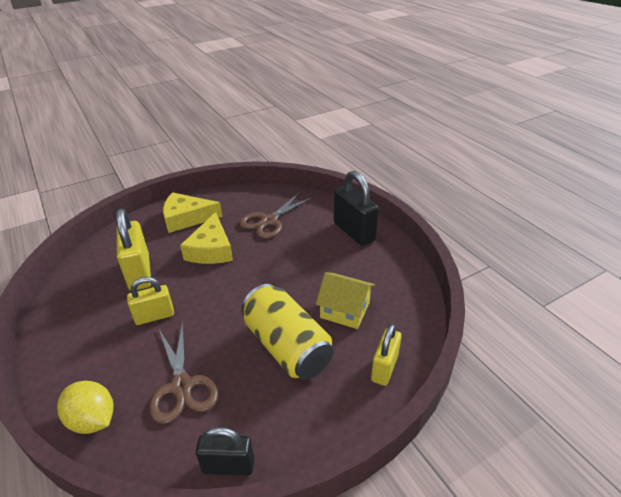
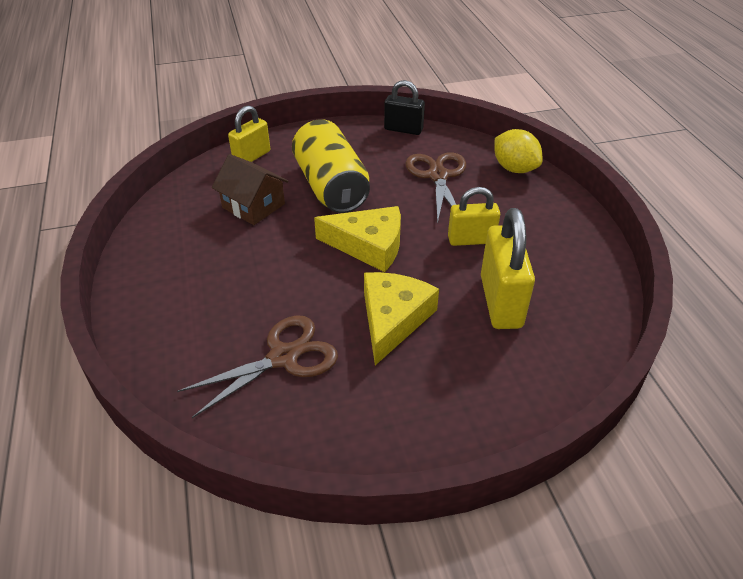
camera: 165 degrees left, 5 degrees up
(187, 218) = (430, 399): yellow cheese -> yellow cheese (368, 245)
(344, 310) = (253, 206): yellow house -> brown house
(354, 232) = (163, 303): black padlock -> none

